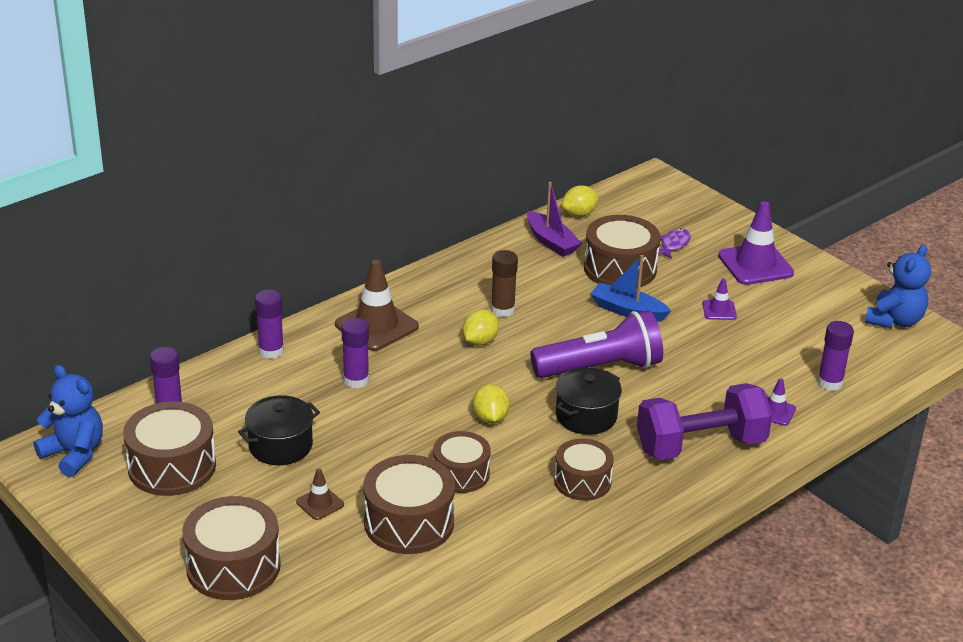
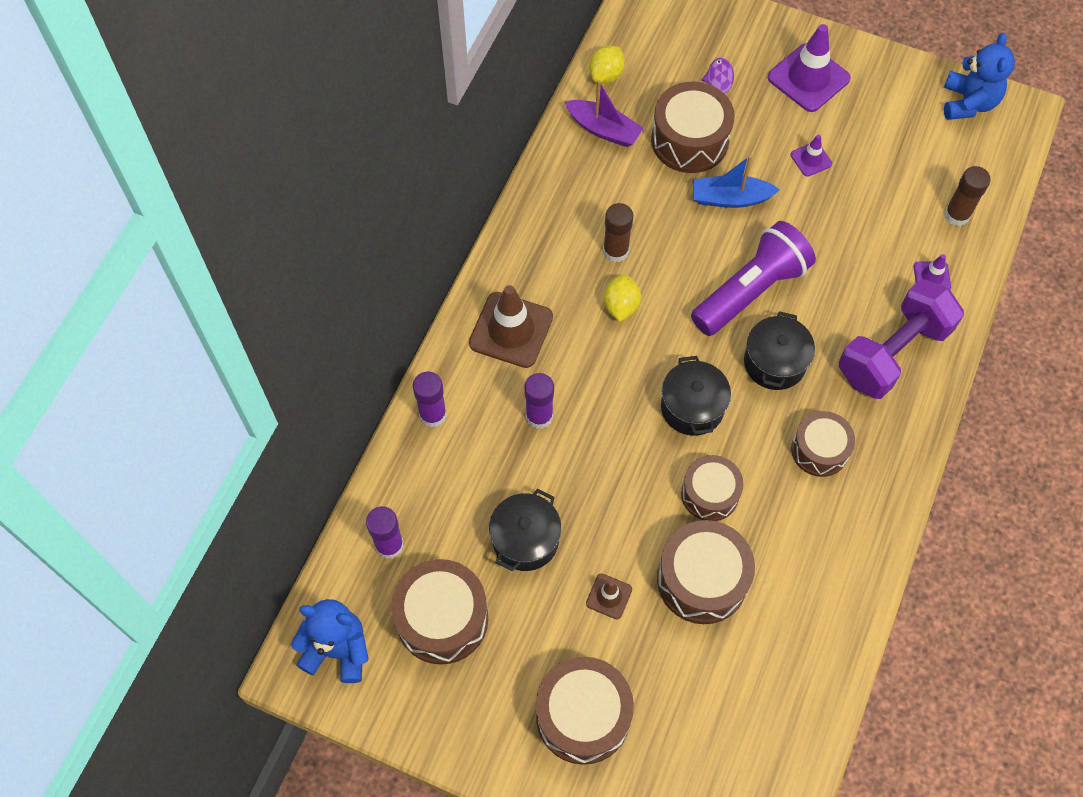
camera: 25 degrees left, 30 degrees up
(490, 418) = (692, 407): yellow lemon -> black pot
(830, 382) = (957, 215): purple glue stick -> brown glue stick

